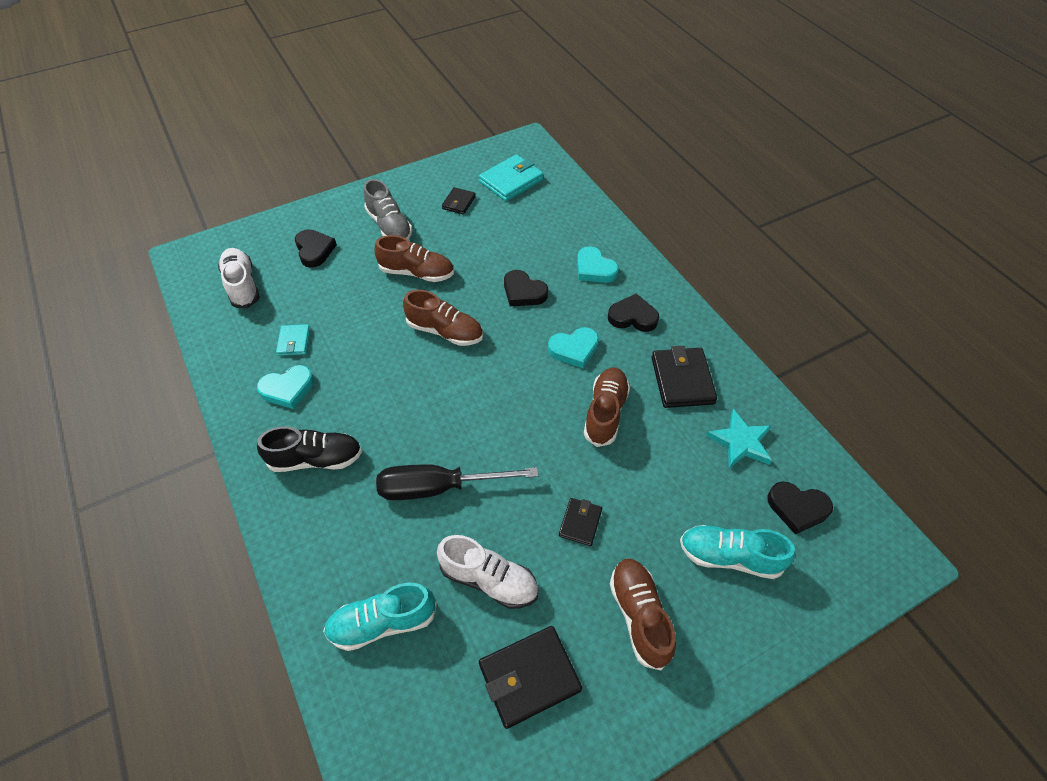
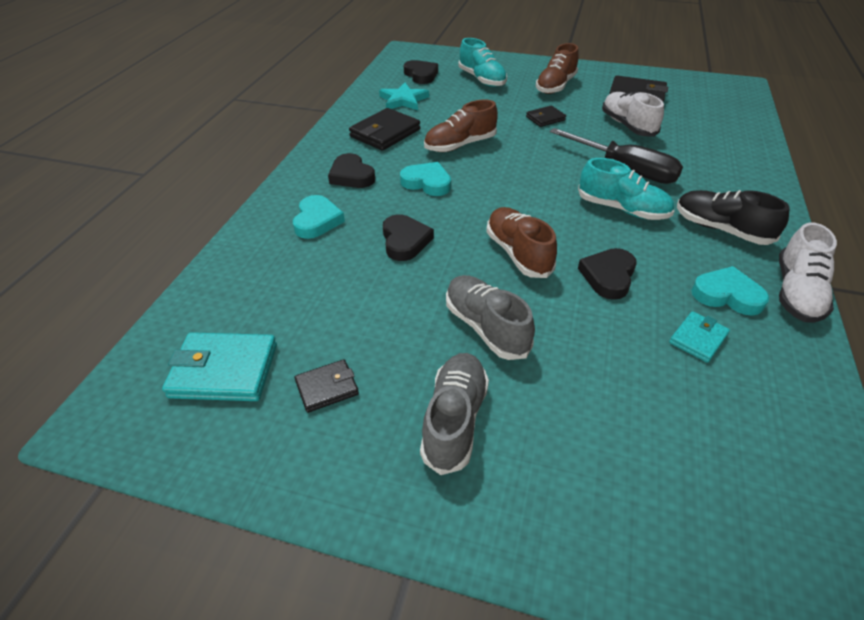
camera: 135 degrees left, 10 degrees down
(242, 285) = (750, 472): white shoe -> white shoe (796, 292)
(314, 250) = (598, 458): black heart -> black heart (608, 276)
(383, 622) = (712, 140): turquoise shoe -> turquoise shoe (622, 209)
(417, 273) = (486, 327): brown shoe -> grey shoe

